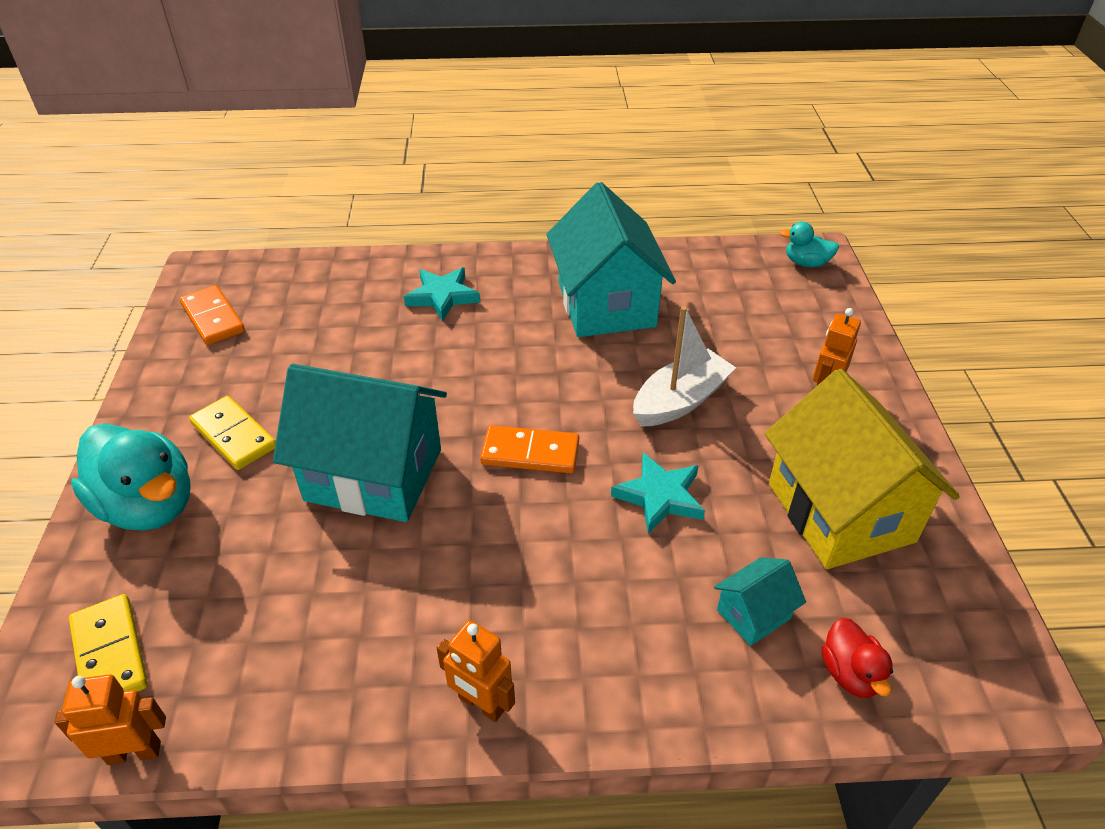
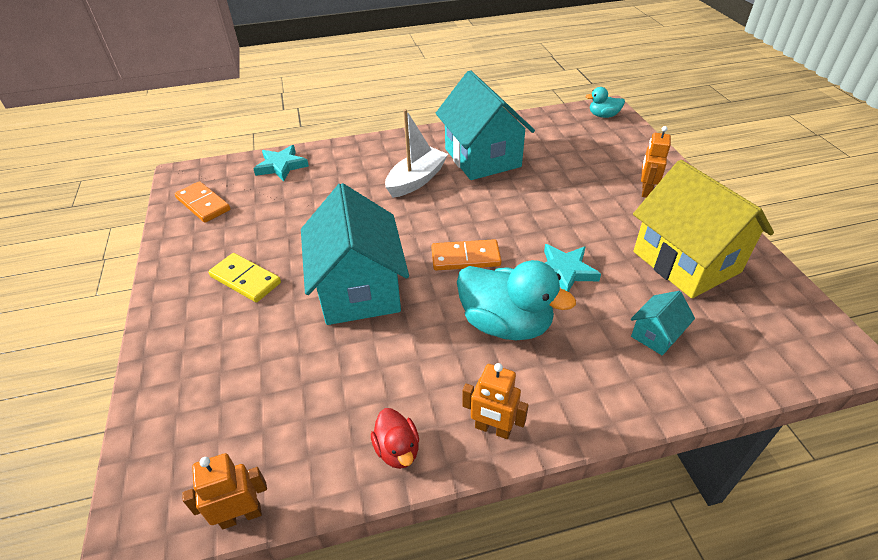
camera: 10 degrees left, 0 degrees up
(110, 653) = (198, 448): yellow domino -> none
(149, 506) = (195, 338): turquoise duck -> turquoise duck (506, 324)
(373, 475) = (359, 289): turquoise house -> turquoise house turned 75 degrees clockwise
(442, 296) = (367, 167): turquoise star -> turquoise star (281, 166)
(680, 401) = (555, 209): white boat -> white boat (416, 180)
(850, 673) = (733, 361): red duck -> red duck (397, 450)

